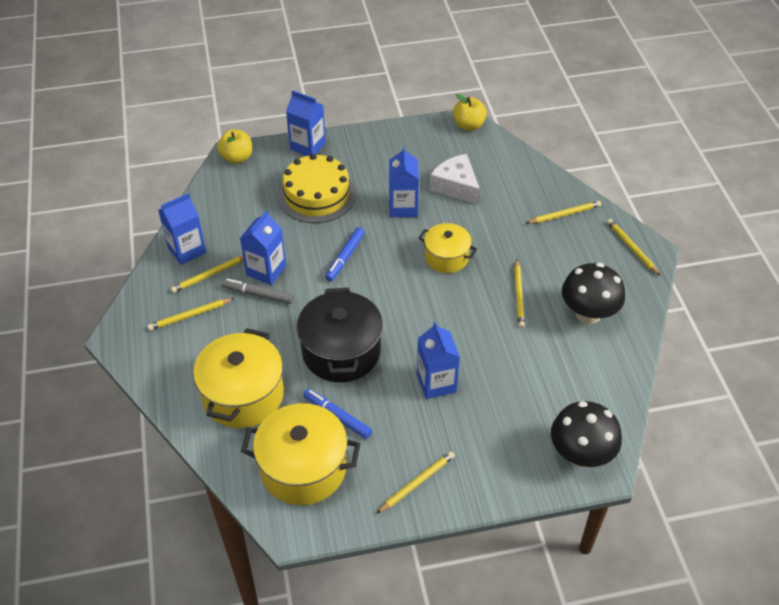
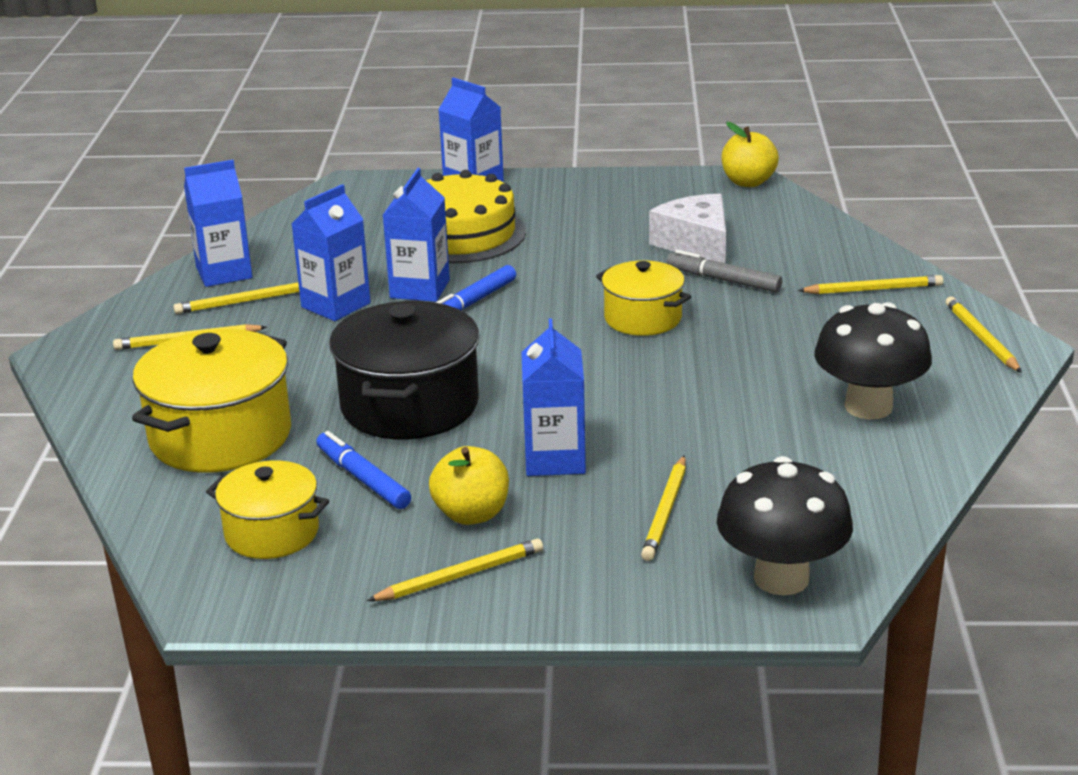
camera: 15 degrees right, 20 degrees down
(237, 158) = (356, 187): yellow apple -> yellow apple (471, 514)
(258, 294) = (308, 329): grey marker -> grey marker (723, 280)
(303, 468) = (272, 533): yellow pot -> yellow pot, size x0.61
(403, 207) = (596, 258): blue carton -> blue carton (420, 289)
(518, 295) = (750, 373): yellow pencil -> yellow pencil (665, 511)

